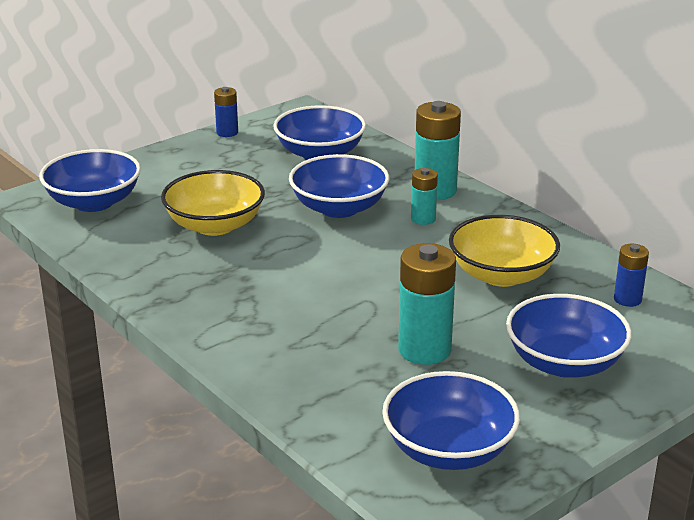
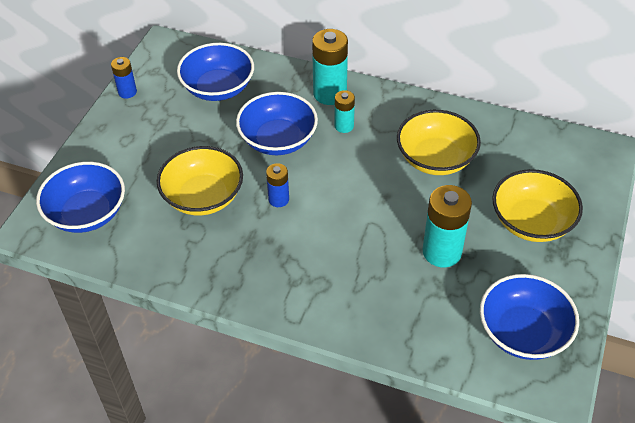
camera: 30 degrees left, 20 degrees up
(564, 363) = (531, 222): blue bowl -> yellow bowl
(627, 299) = (526, 147): blue battery -> blue battery (278, 199)

